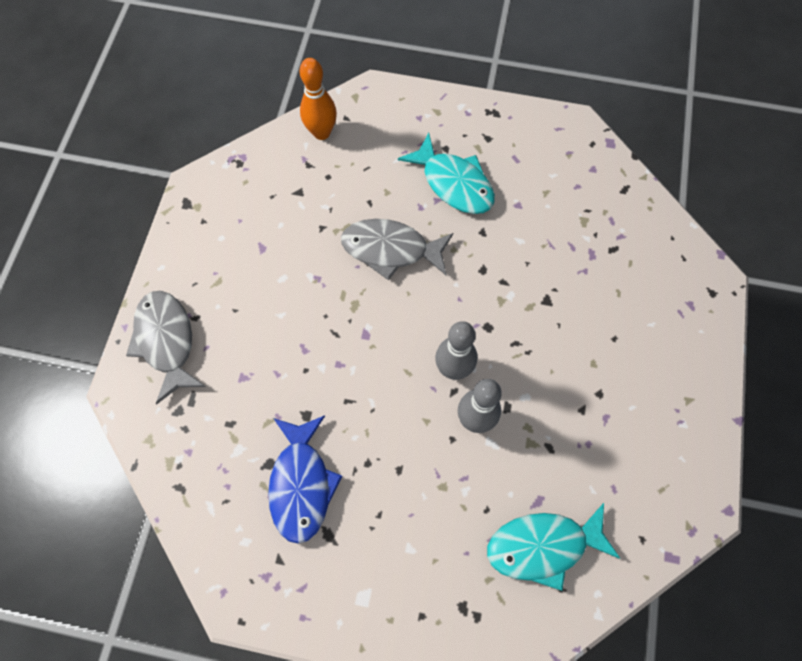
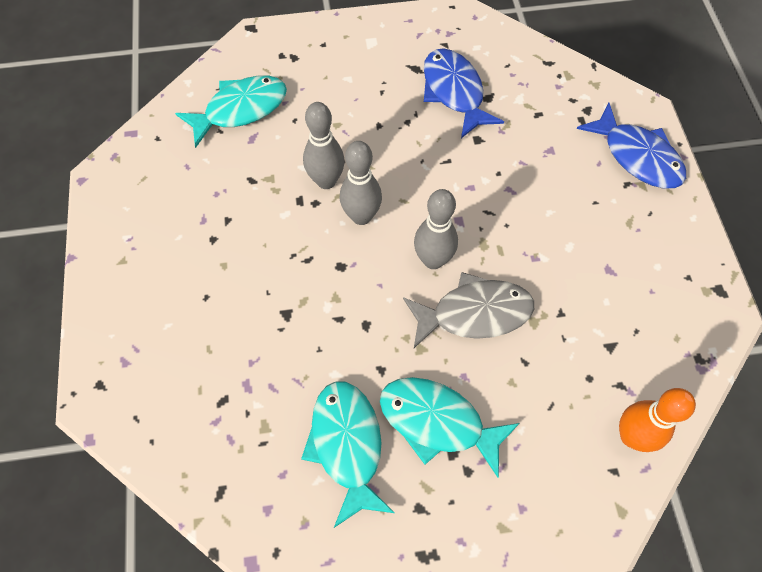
camera: 160 degrees right, 5 degrees down
(166, 341) = (637, 156): grey fish -> blue fish
(405, 305) = (433, 260): none -> grey bowling pin
(525, 189) = (347, 445): none -> turquoise fish

